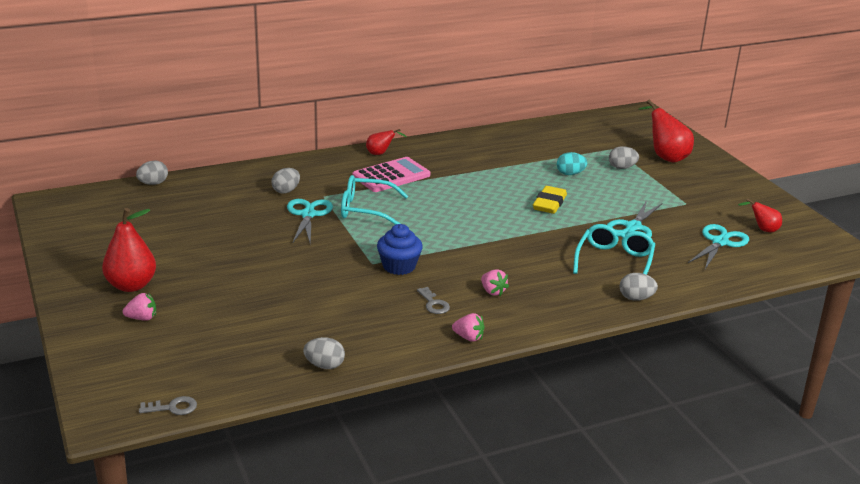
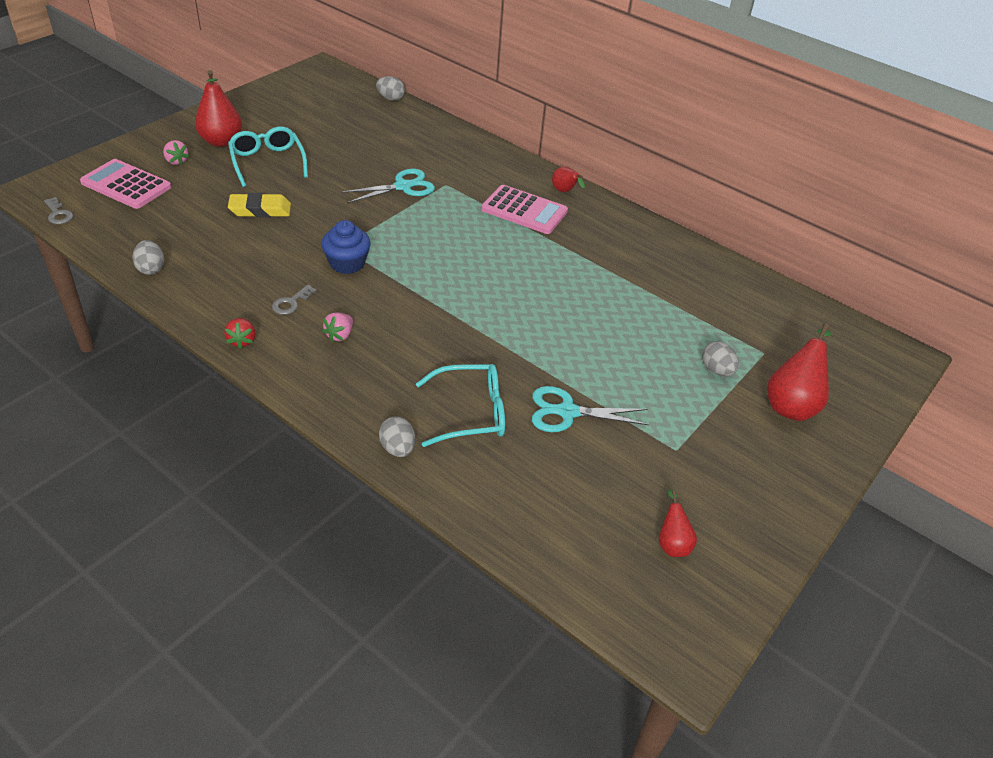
camera: 60 degrees right, 15 degrees up
(157, 356) = (126, 185): none -> pink calculator
(286, 191) = (437, 162): grey egg -> none
(365, 209) = (441, 214): turquoise glasses -> turquoise glasses (267, 162)
(468, 337) = (242, 341): pink strawberry -> red strawberry
(549, 204) = (564, 331): yellow eraser -> yellow eraser (260, 210)
(570, 174) = (654, 331): turquoise egg -> none
(720, 242) = (596, 502): turquoise scissors -> none

